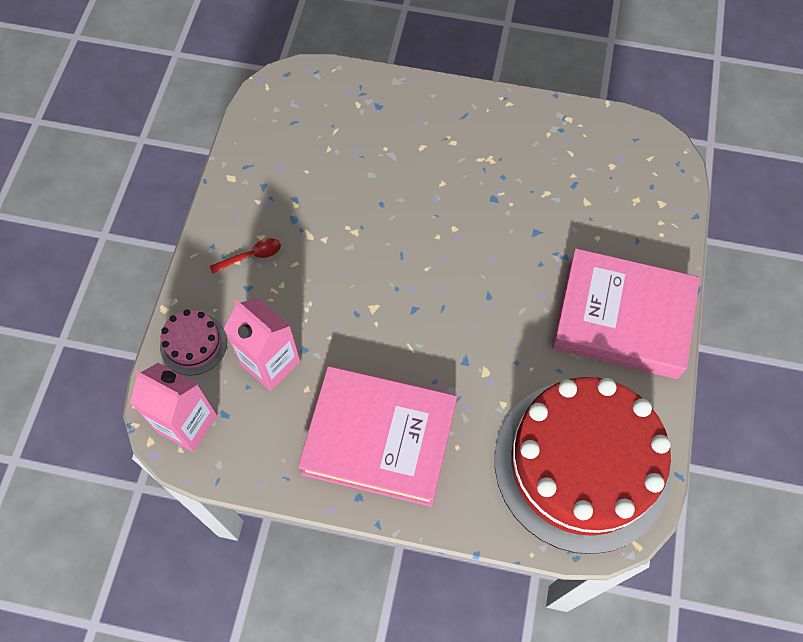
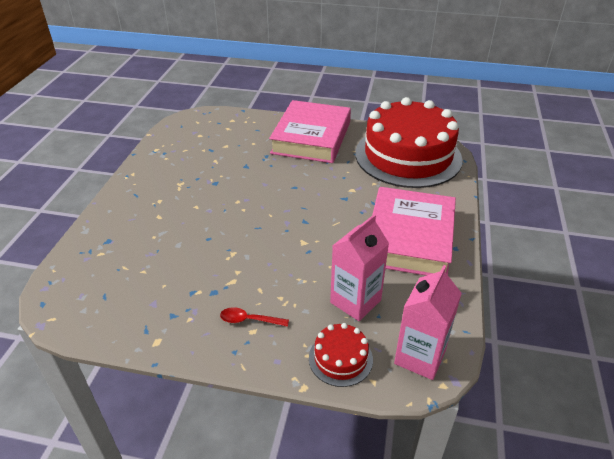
camera: 90 degrees left, 25 degrees down
(193, 344) = (340, 358): pink cake -> red cake
(251, 256) = (249, 320): red spoon -> red spoon turned 60 degrees counterclockwise

